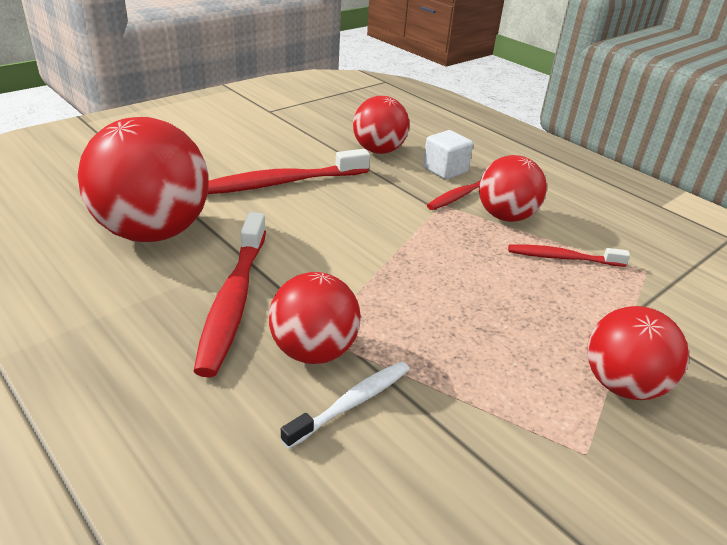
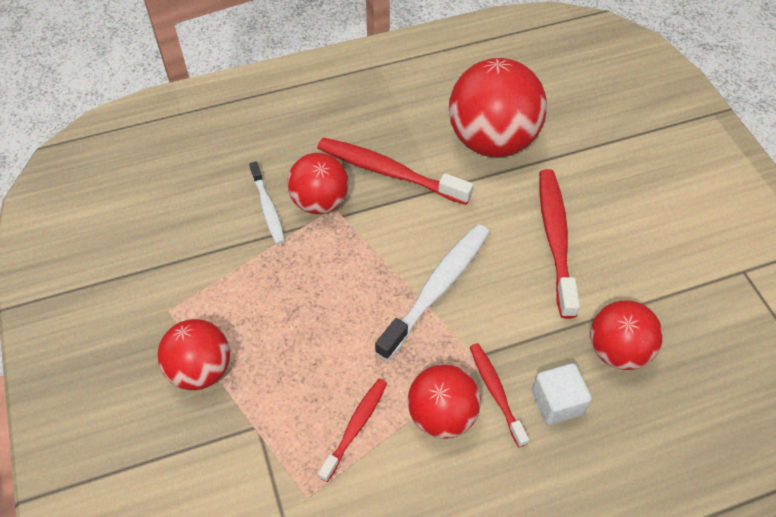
camera: 115 degrees right, 20 degrees up
(382, 238) = (437, 288): none -> white toothbrush

